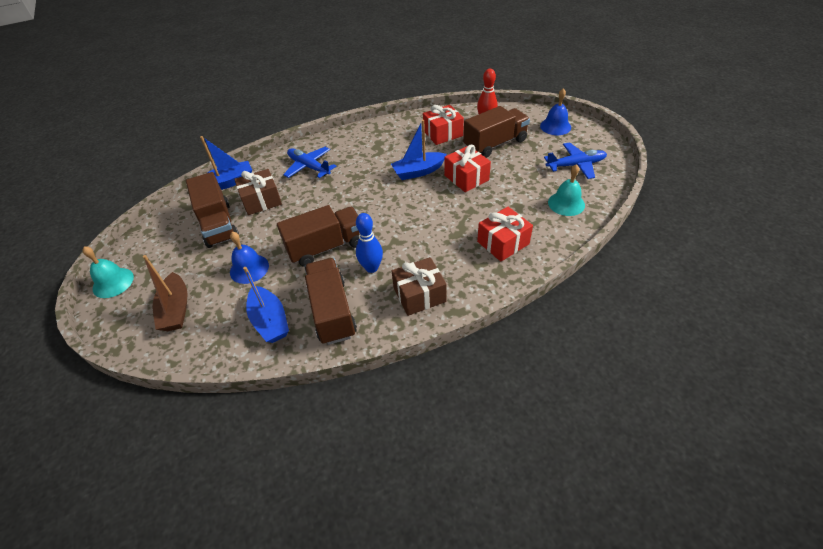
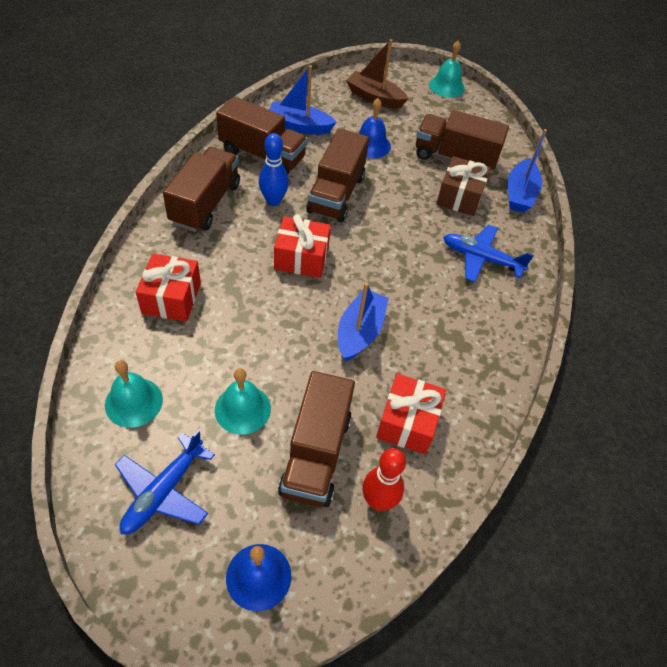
camera: 125 degrees right, 5 degrees up
(309, 167) = (481, 258): blue plane -> blue plane turned 150 degrees counterclockwise
(419, 295) = (205, 204): brown gift -> brown truck
(466, 178) = (294, 361): red gift -> red gift (301, 258)
(512, 173) = (242, 409): none -> turquoise bell

